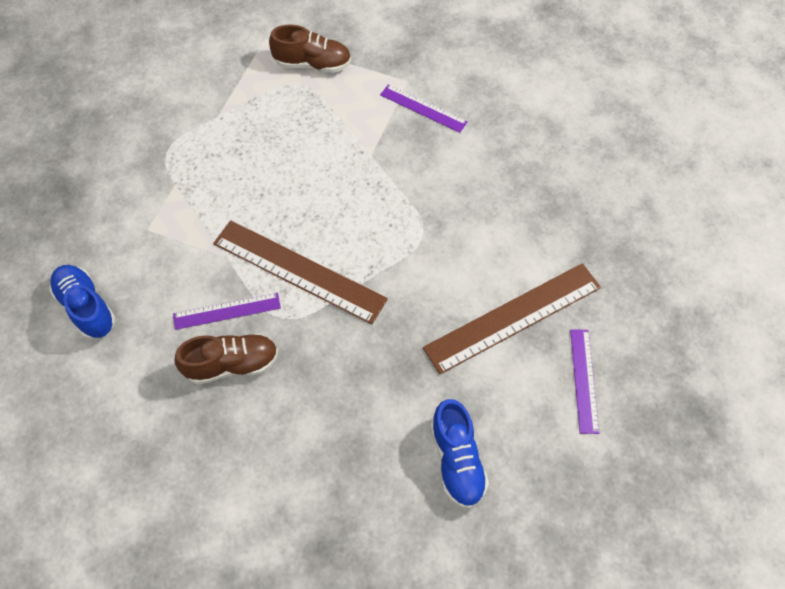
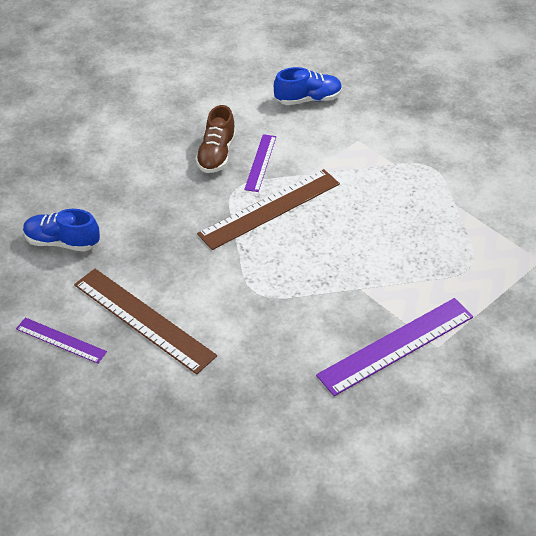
camera: 115 degrees right, 15 degrees down
(313, 64) = (491, 284): brown shoe -> none
(423, 108) = (396, 345): purple ruler -> purple ruler, size x1.80
(513, 317) = (143, 319): brown ruler -> brown ruler turned 45 degrees counterclockwise

